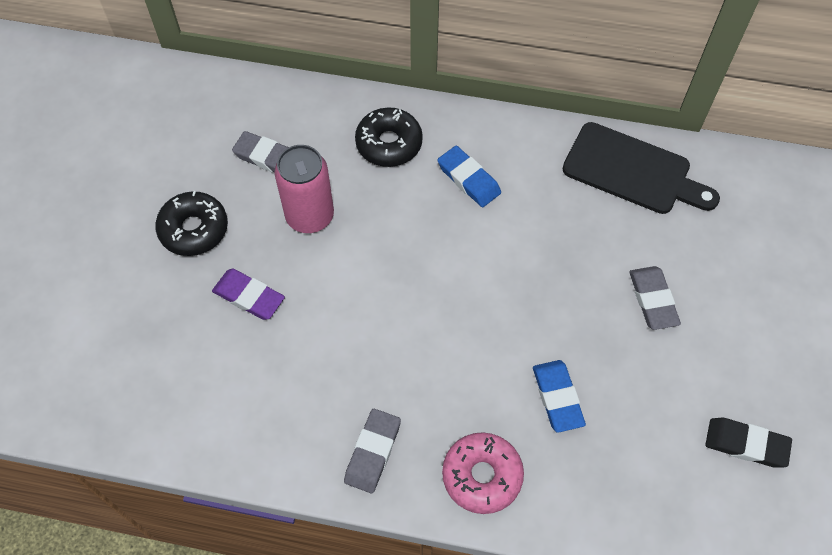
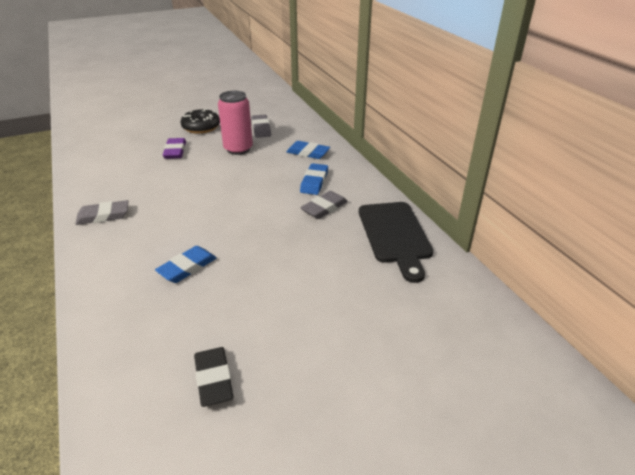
camera: 55 degrees right, 25 degrees down
(389, 143) = (308, 153): black donut -> blue eraser
(482, 476) = (108, 258): pink donut -> none
(653, 300) = (301, 281): grey eraser -> grey eraser (324, 208)

